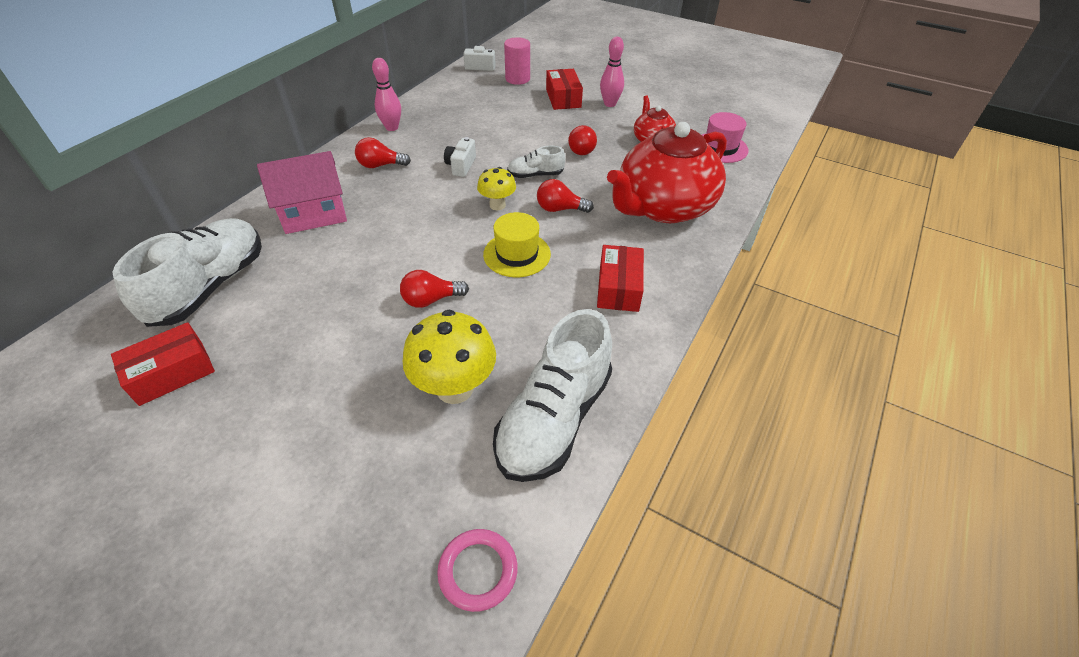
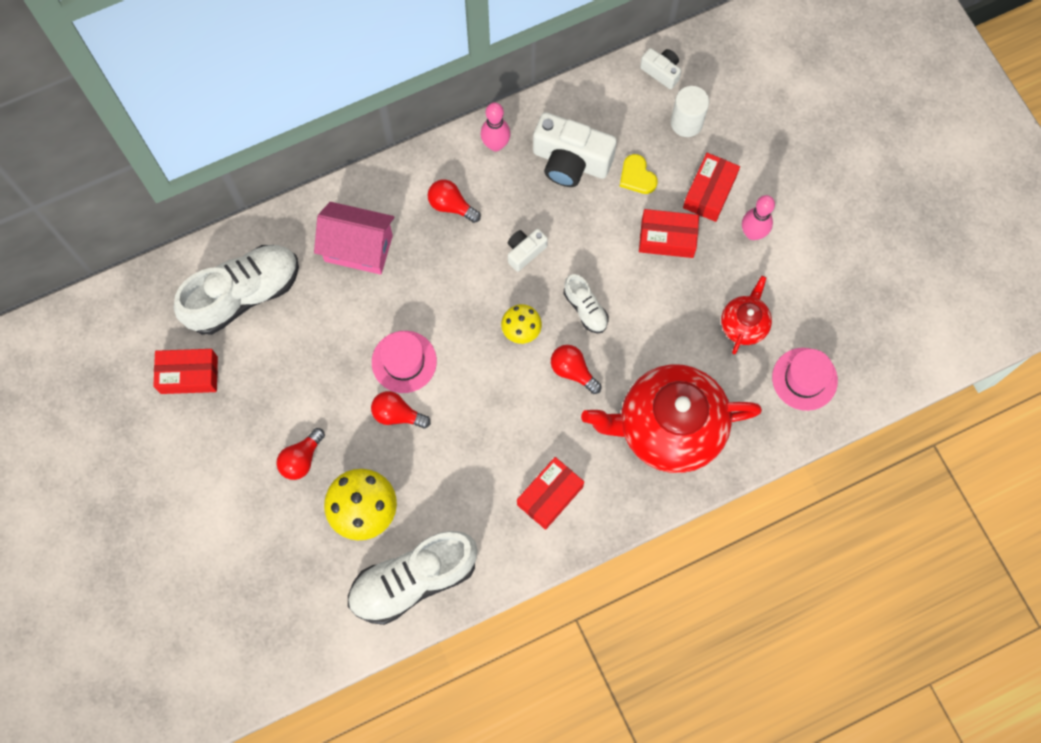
camera: 35 degrees right, 25 degrees up
(409, 263) = (404, 361): none -> pink hat
(455, 117) = (570, 161): none -> white camera
(478, 571) = (302, 649): pink ring -> none
(508, 108) = (637, 176): none -> yellow heart
(517, 79) = (686, 122): pink cylinder -> white cylinder
(517, 254) = (496, 405): yellow hat -> none
(535, 175) = (585, 309): white shoe -> white shoe turned 150 degrees counterclockwise
(558, 124) = (667, 238): none -> red box
(581, 149) = (659, 294): red light bulb -> red light bulb (301, 459)

